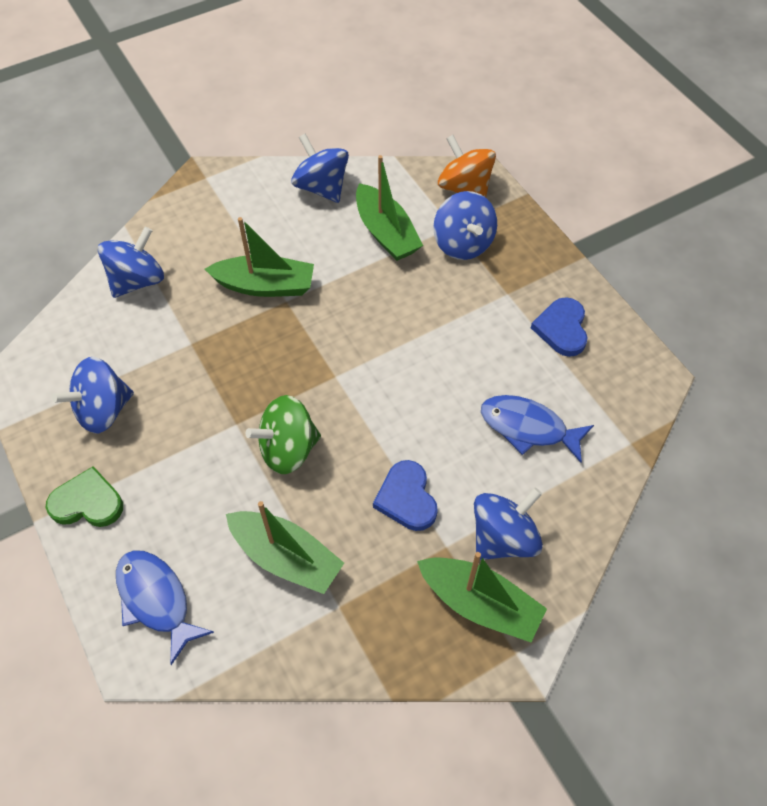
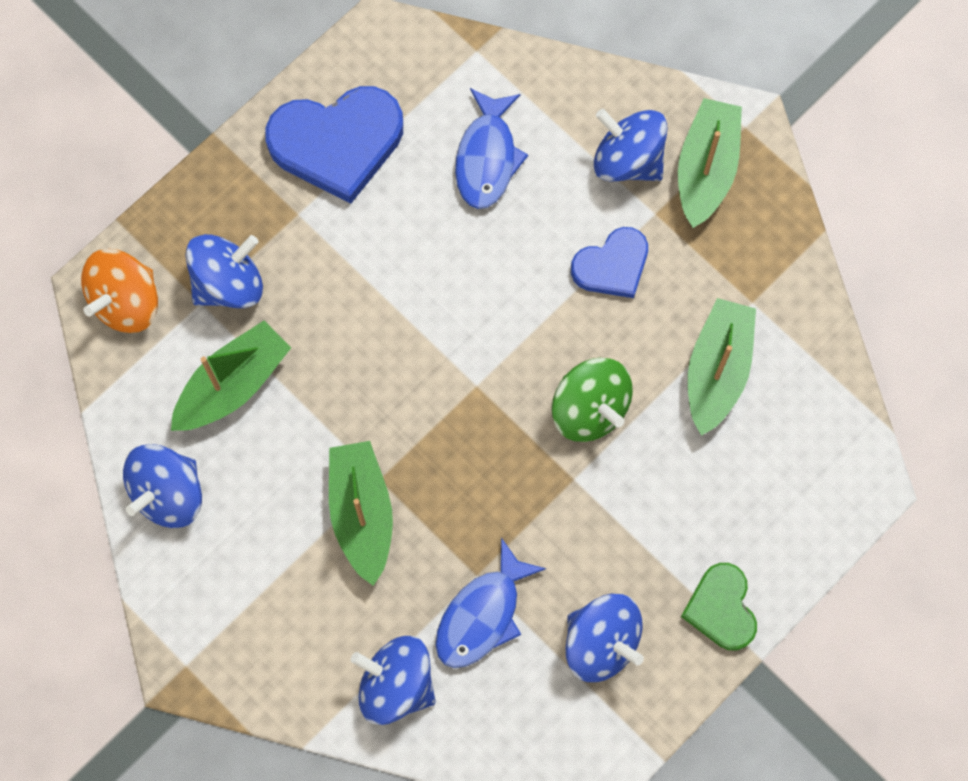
camera: 105 degrees left, 15 degrees up
(156, 600) = (804, 487): blue fish -> blue fish (482, 615)
(562, 329) = (337, 143): blue heart -> blue heart, size x1.69

